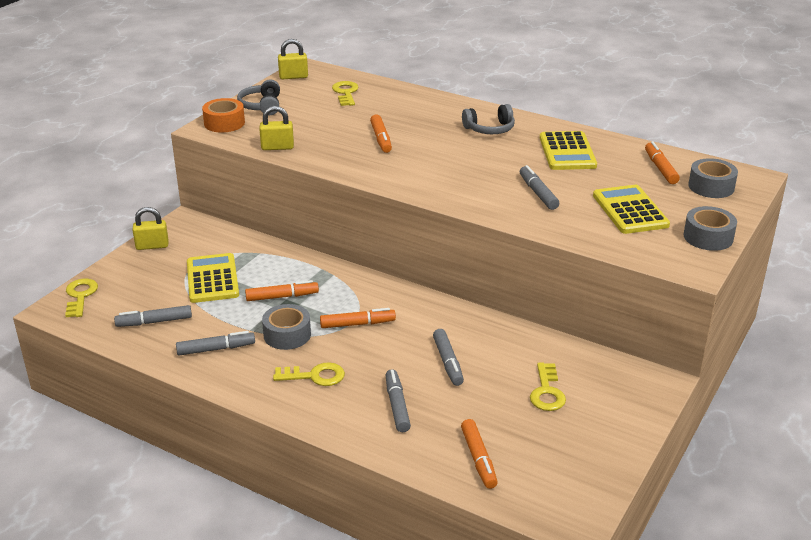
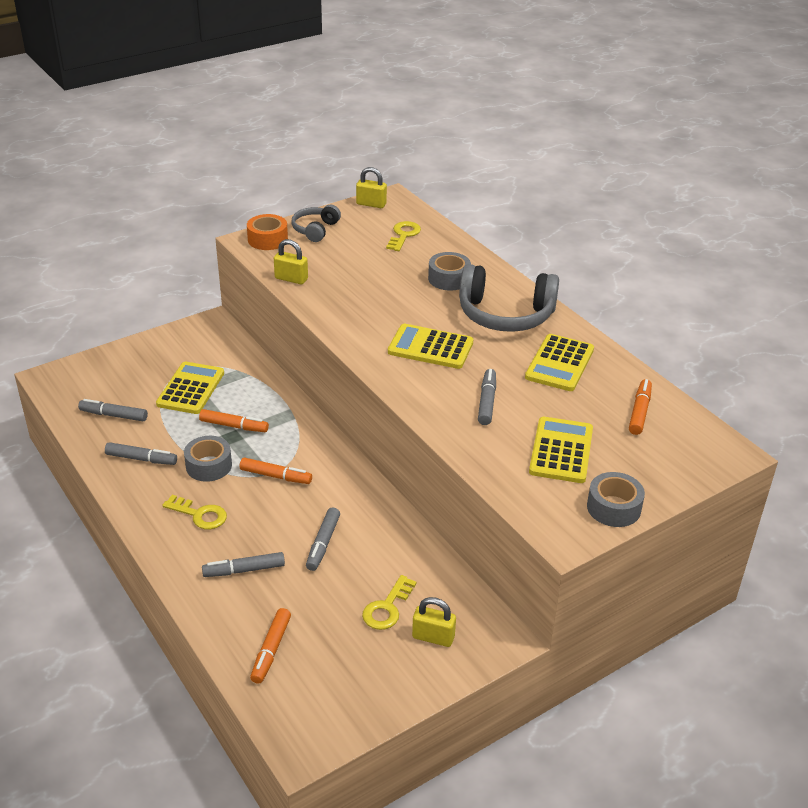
camera: 25 degrees right, 5 degrees up
(80, 296) = (76, 370): yellow key -> none
(152, 246) = (167, 339): yellow padlock -> yellow padlock (433, 637)
(381, 139) = (391, 296): orange marker -> none
(397, 406) = (244, 570): grey marker -> grey marker turned 120 degrees counterclockwise
(452, 167) = (430, 347): none -> yellow calculator
(489, 129) = (505, 314): grey headphones -> grey headphones, size x1.84
(711, 186) = (674, 450): grey tape -> grey tape (449, 279)

